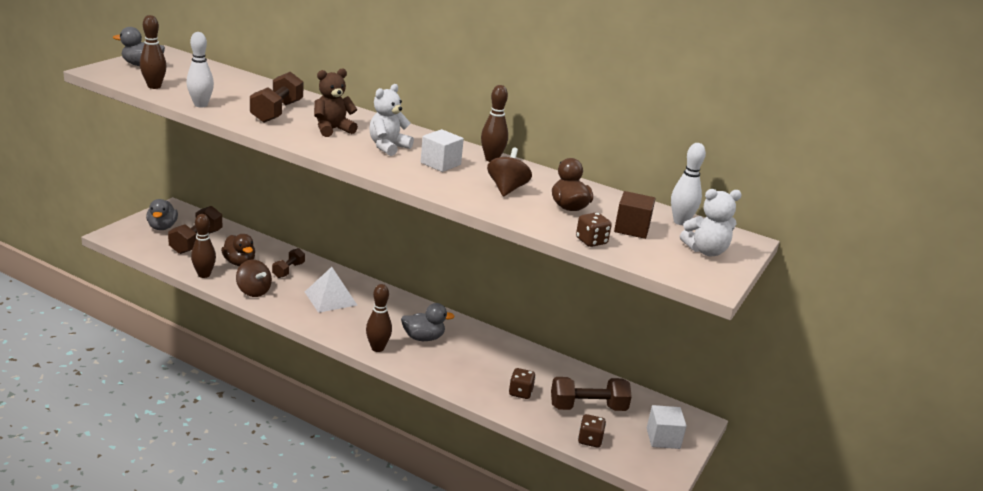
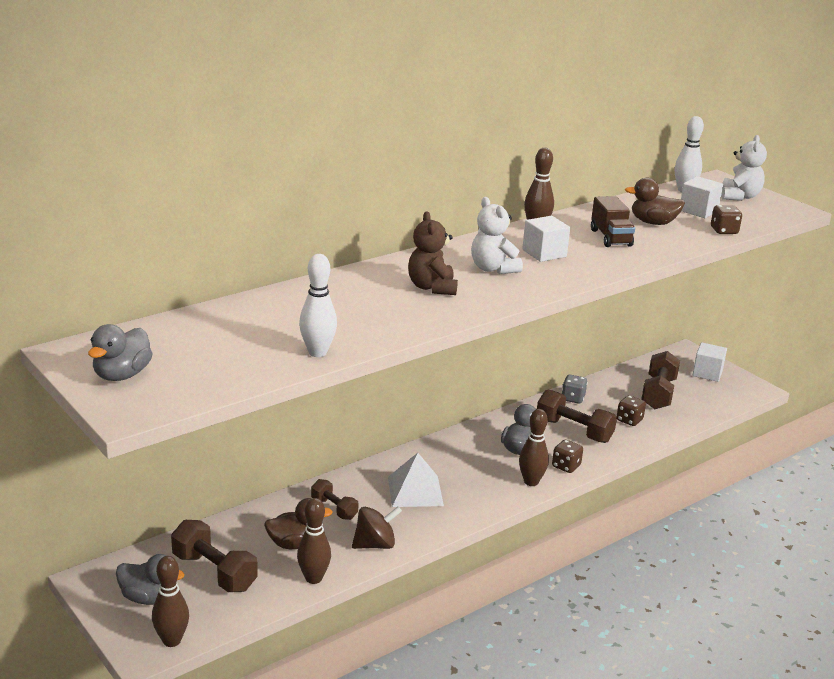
camera: 65 degrees left, 0 degrees up
(154, 86) = (226, 376): brown bowling pin -> brown bowling pin (171, 641)
(277, 112) = (362, 309): brown dumbbell -> brown dumbbell (574, 430)
(507, 189) = (611, 238): brown spinning top -> brown truck
(532, 357) = (573, 398): none -> grey dice
(589, 440) = (705, 406): brown dice -> brown dice (566, 466)
(631, 229) = (698, 211): brown cube -> white cube

